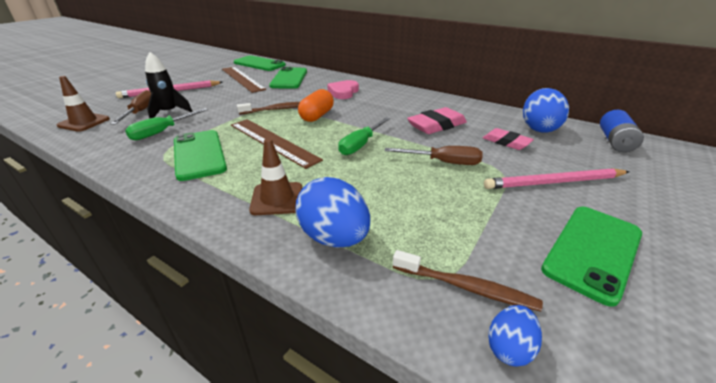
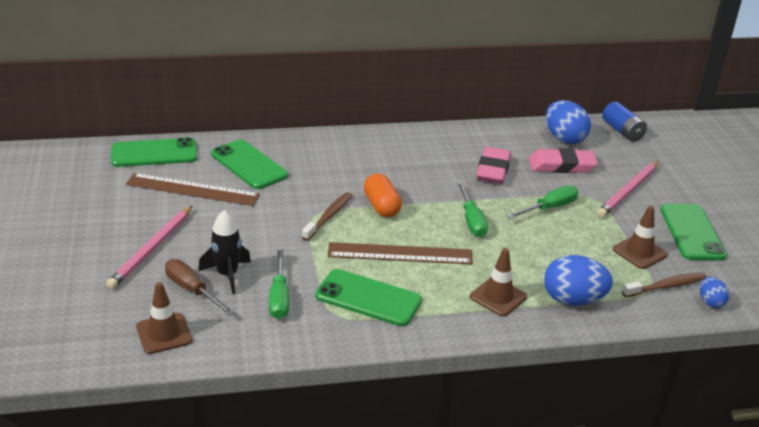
camera: 45 degrees left, 0 degrees up
(343, 92) = (348, 162): pink heart -> none
(443, 162) = (549, 208): brown screwdriver -> green screwdriver
(484, 236) = (639, 252): none -> brown traffic cone
(506, 142) = (561, 166): pink eraser -> pink eraser, size x1.51

